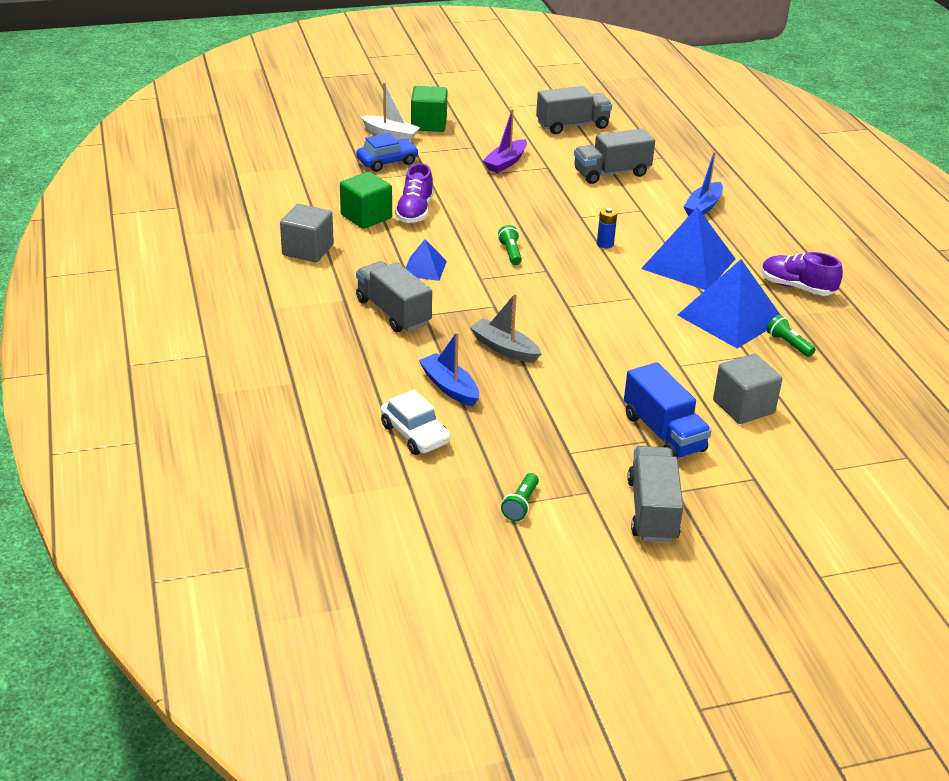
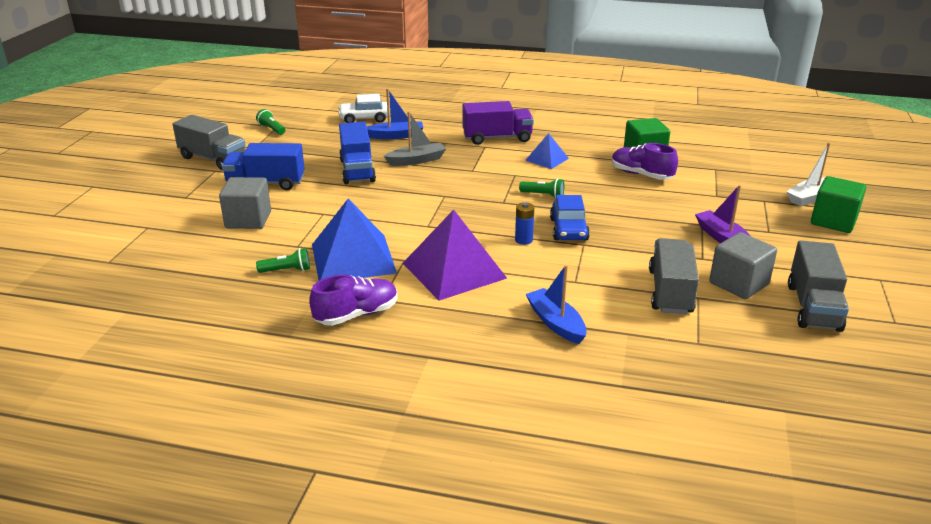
camera: 120 degrees right, 5 degrees down
(308, 250) = (605, 129): grey cube -> grey cube (738, 283)
(387, 162) = (746, 184): blue car -> blue car (568, 229)
(393, 312) = (497, 138): grey truck -> purple truck
(568, 380) = (357, 170): none -> blue truck
(688, 263) = (454, 270): blue pyramid -> purple pyramid

